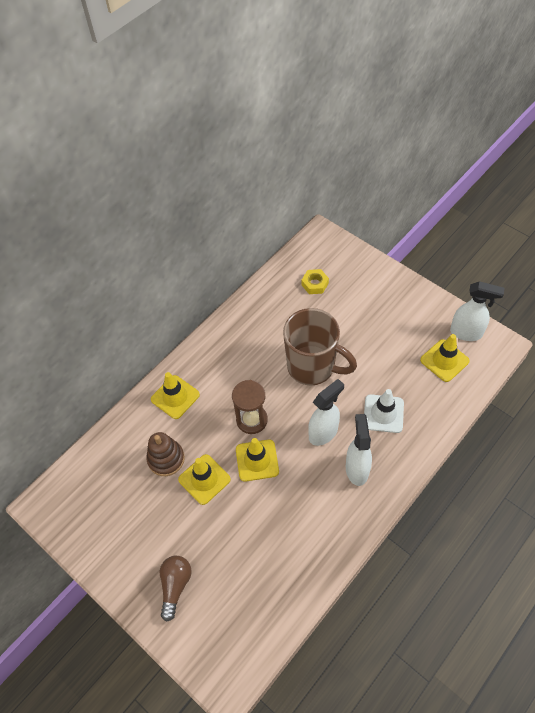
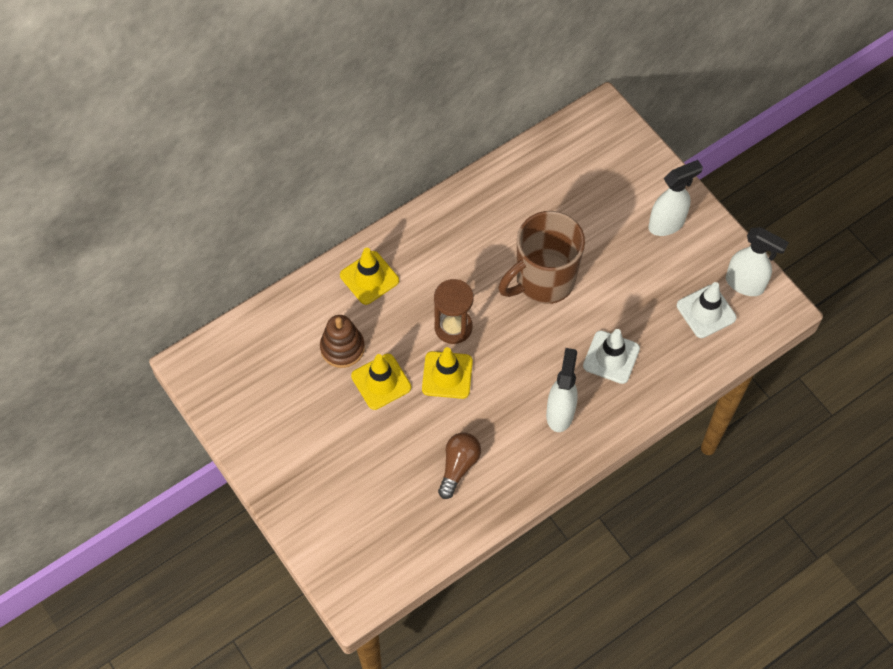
camera: 10 degrees right, 5 degrees up
(175, 586) = (322, 488): brown light bulb -> brown light bulb (458, 466)
(312, 367) = (543, 281): brown mug -> brown mug turned 105 degrees clockwise
(315, 284) = (576, 176): yellow nut -> none
(323, 432) = (533, 362): white spray bottle -> white spray bottle (667, 224)
(444, 360) = (706, 311): yellow traffic cone -> white traffic cone

